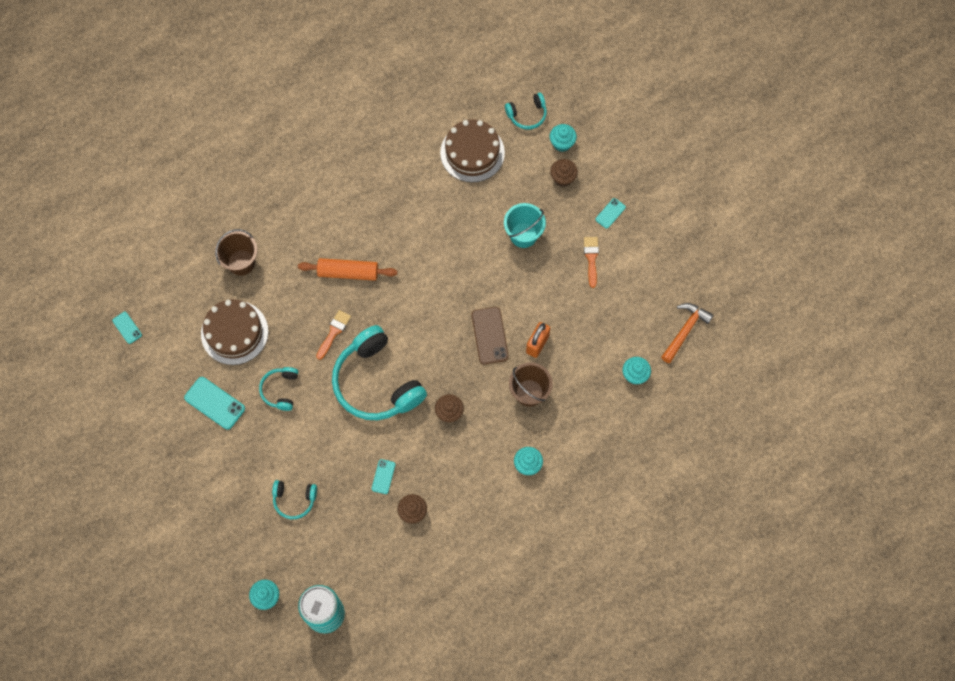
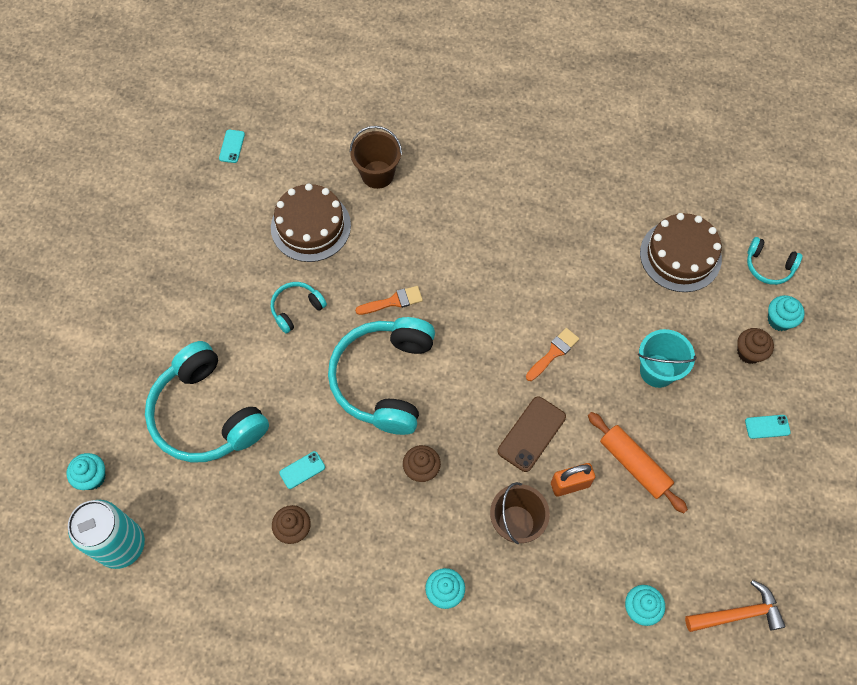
camera: 45 degrees right, 5 degrees down
(214, 403) = (232, 269): turquoise phone -> none
(294, 500) = (206, 415): turquoise headphones -> turquoise headphones, size x2.12
(348, 272) = (459, 261): orange rolling pin -> orange rolling pin (634, 465)
(591, 258) = (705, 452): orange brush -> orange brush (553, 353)

